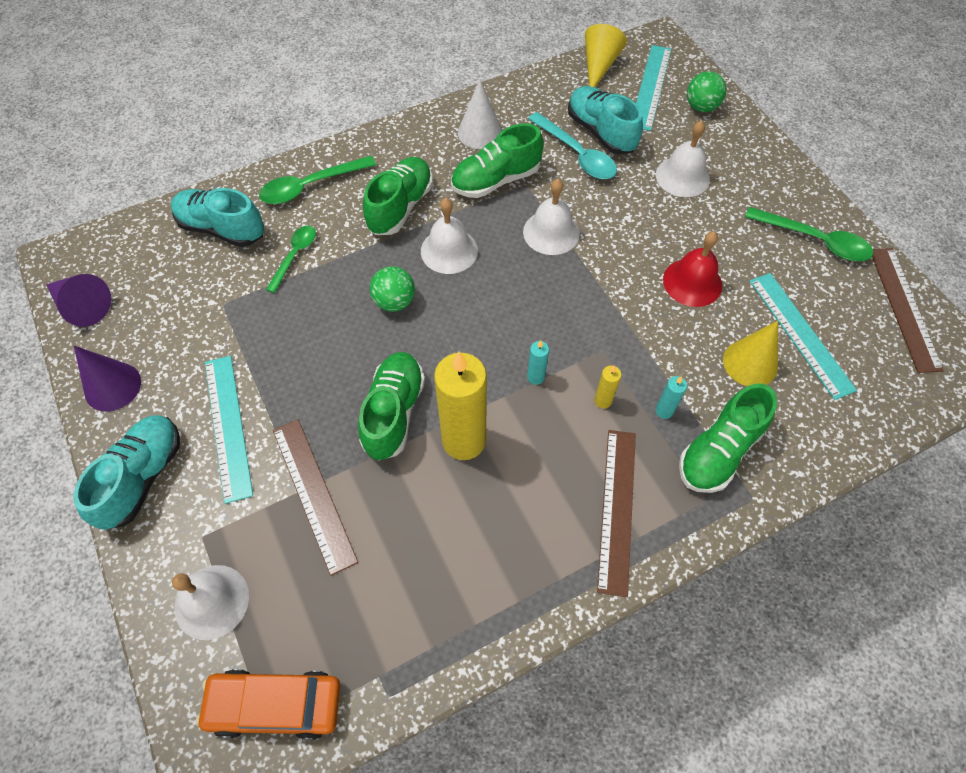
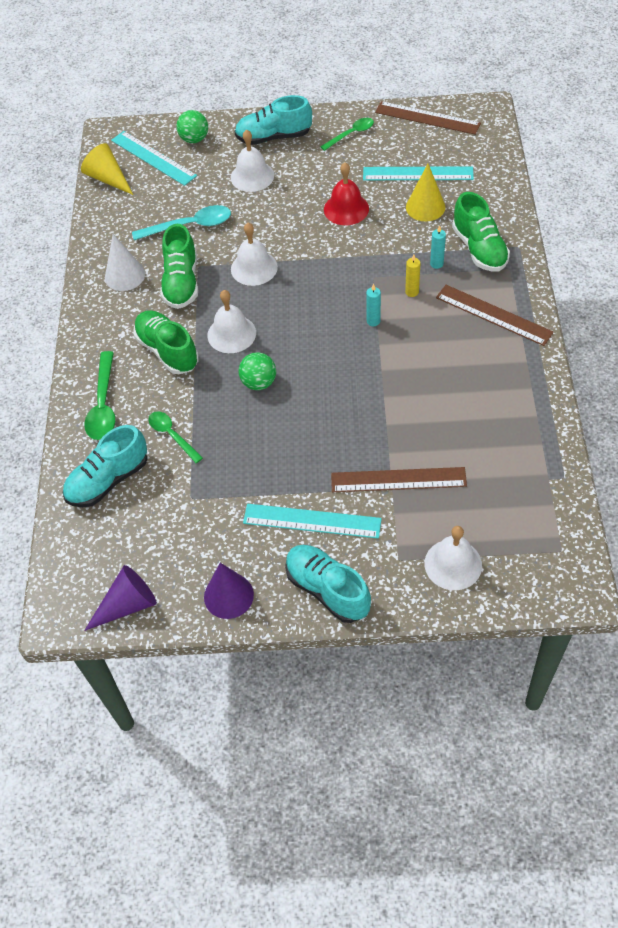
camera: 60 degrees left, 5 degrees down
(275, 705) = (543, 542): orange car -> none
(393, 412) = (357, 412): green shoe -> none
(464, 440) = (402, 378): yellow candle -> none
(601, 132) = (177, 204): turquoise shoe -> turquoise shoe (273, 137)
(814, 240) = (351, 134): green spoon -> green spoon, size x0.66

